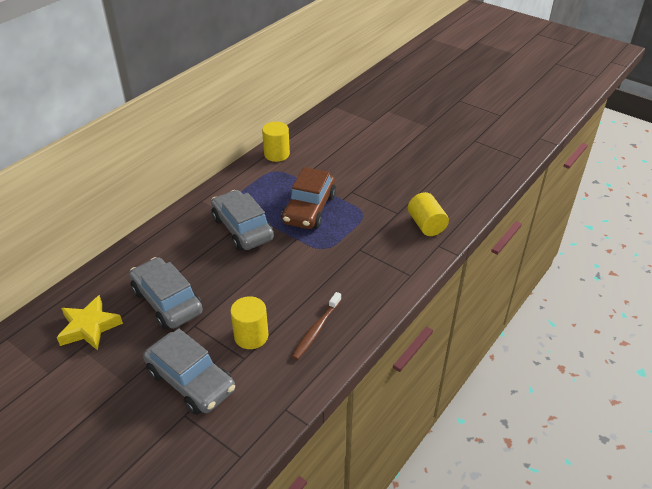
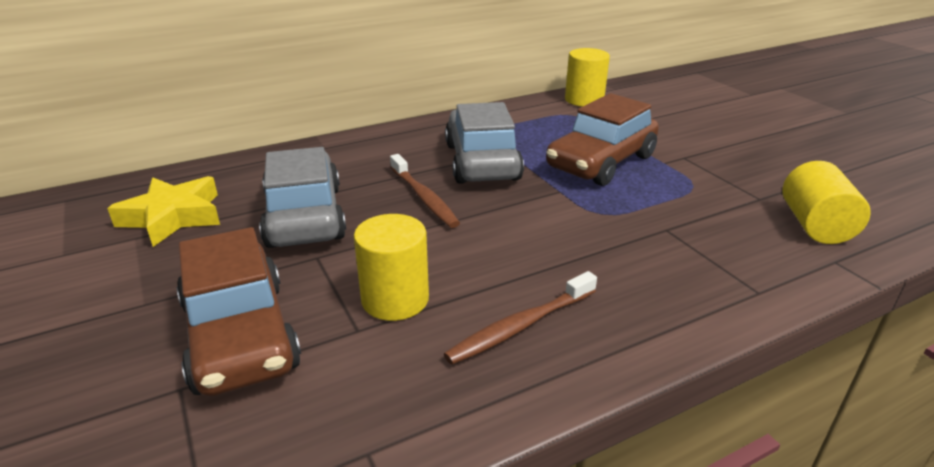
camera: 25 degrees right, 10 degrees down
(191, 381) = (240, 335): grey car -> brown car
(225, 267) = (424, 197): none -> brown toothbrush

